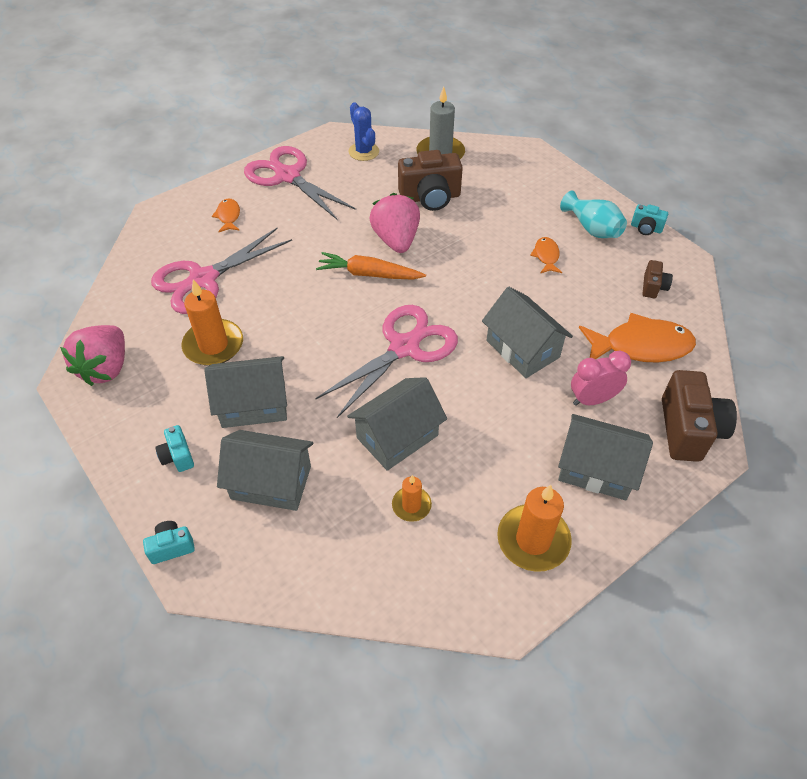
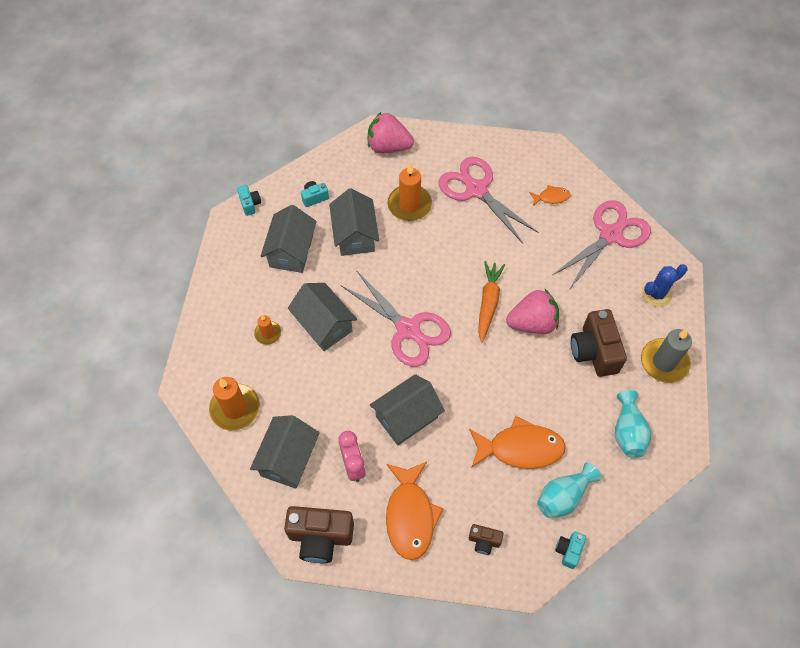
camera: 90 degrees right, 10 degrees up
(517, 182) = (627, 432): none -> turquoise vase
(546, 256) = (520, 448): orange fish -> orange fish, size x2.01

